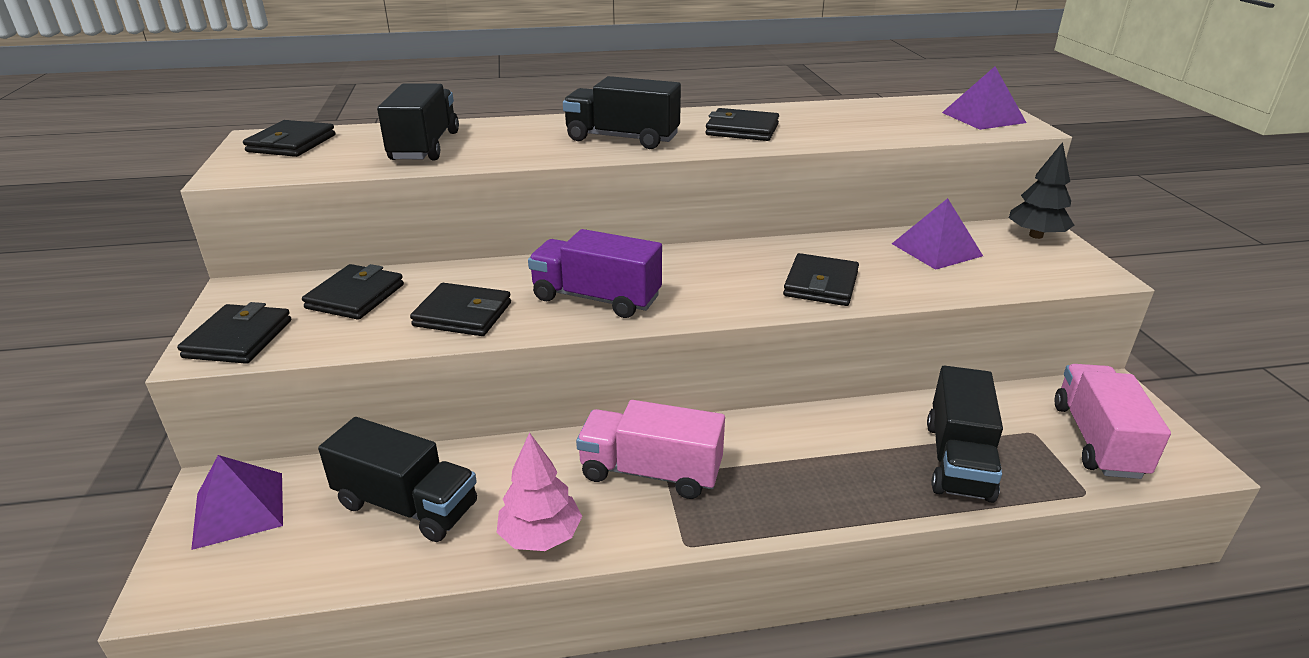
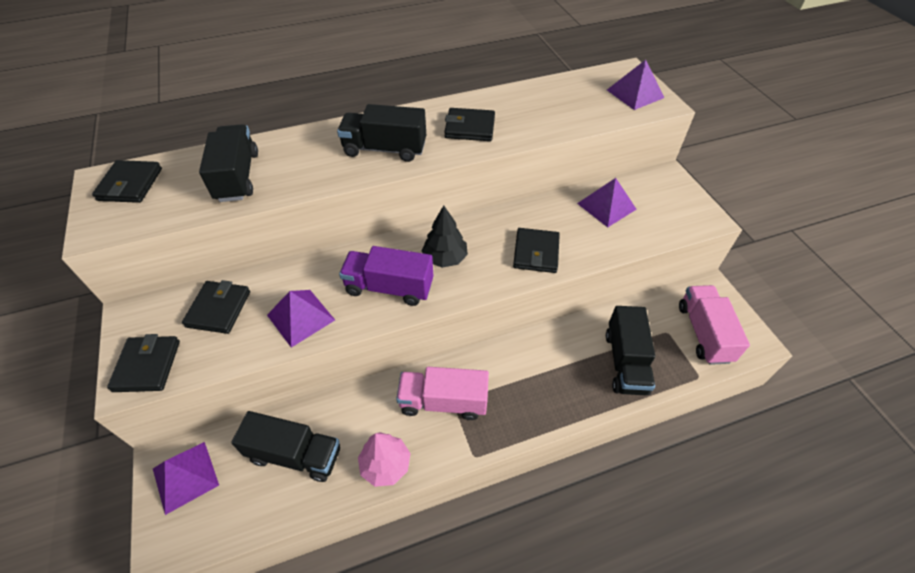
camera: 10 degrees left, 20 degrees up
(463, 314) = (301, 317): black wallet -> purple pyramid
(1036, 235) = (668, 183): black tree -> black tree (445, 258)

